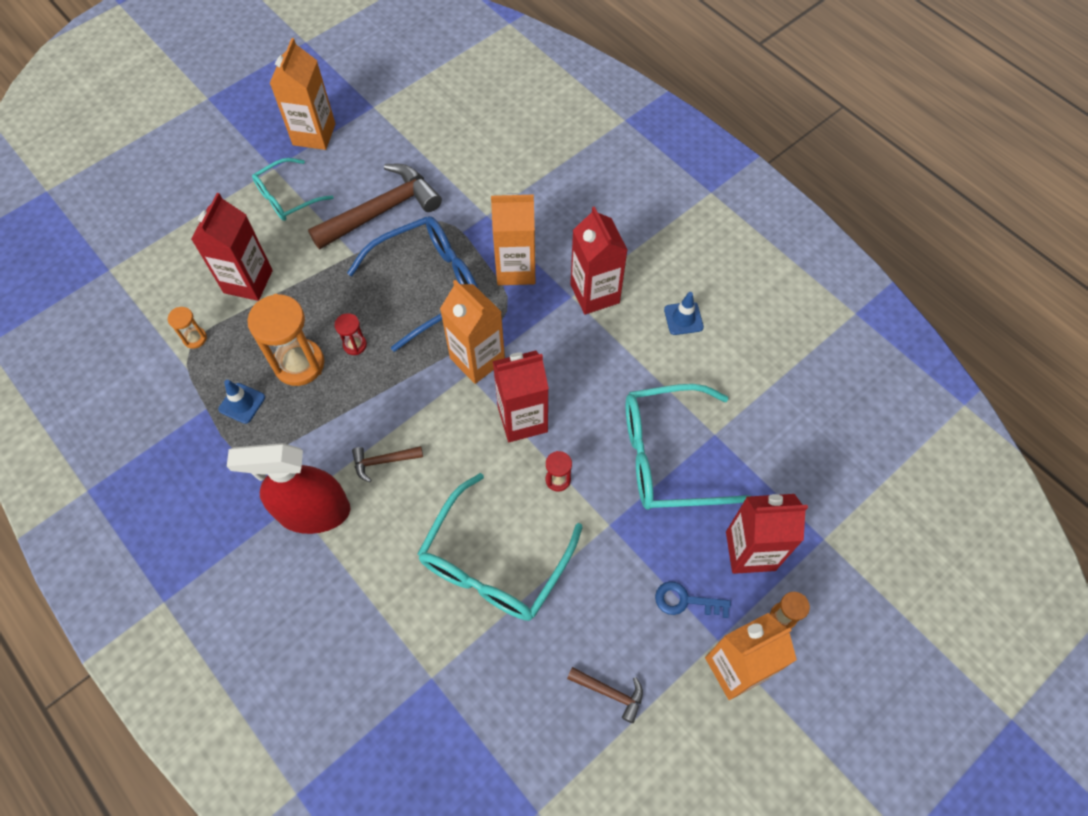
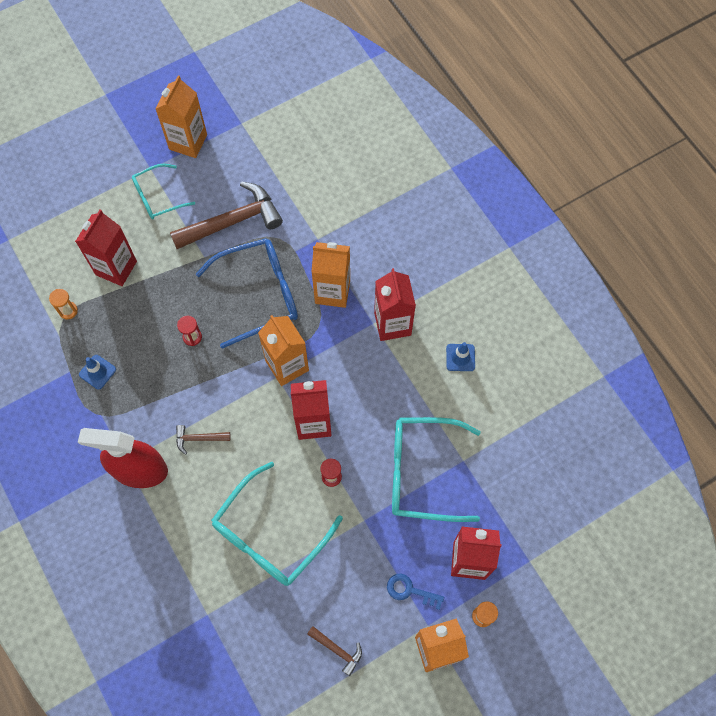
camera: 10 degrees right, 5 degrees up
(299, 364) = (146, 346): orange hourglass -> none

